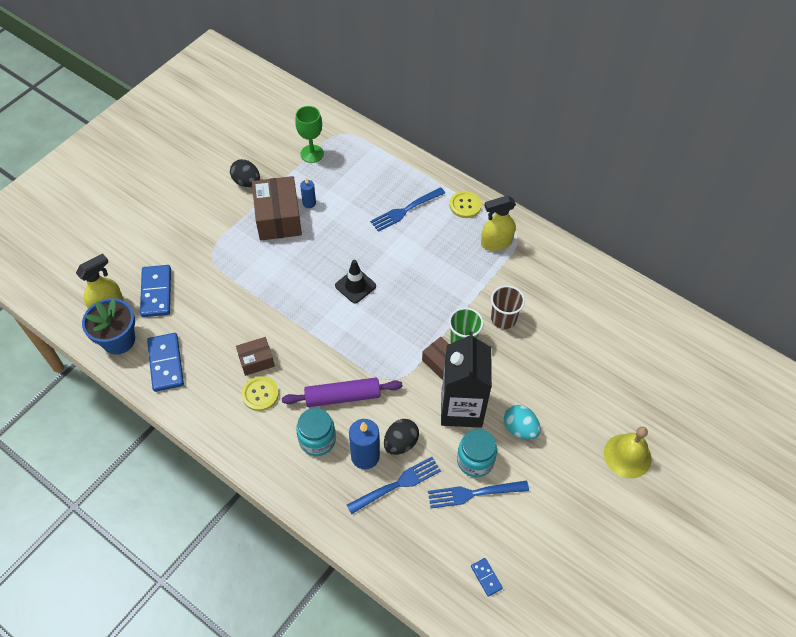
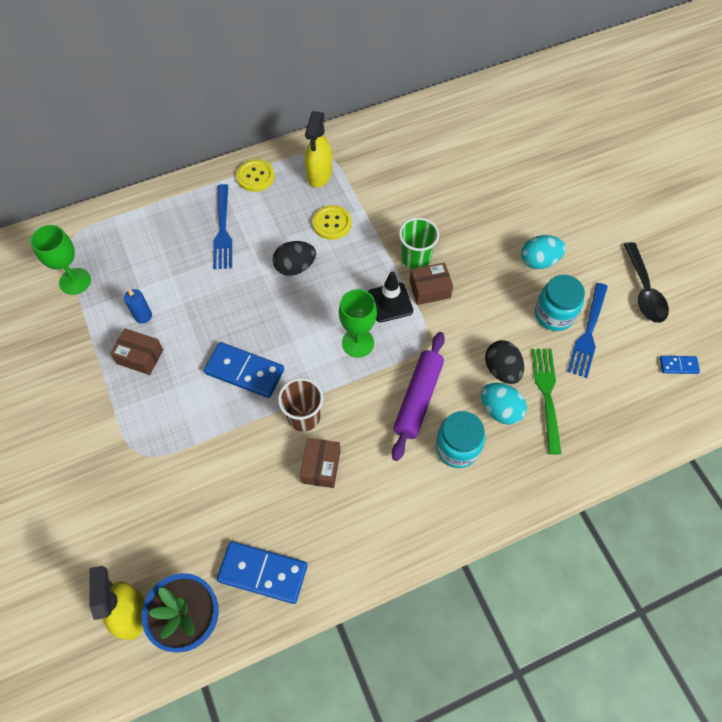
camera: 60 degrees left, 5 degrees up
(156, 292) = (150, 542): blue domino -> blue domino (244, 371)
(246, 182) = (61, 367): black egg -> black egg (295, 267)
(260, 394) = (368, 482): yellow button -> yellow button (332, 223)
(278, 218) = (140, 357): brown box -> brown box, size x0.55
(355, 286) = (287, 322): black traffic cone -> black traffic cone (390, 302)
(365, 337) = (358, 343): none -> green goblet
(365, 456) = (500, 410): blue candle -> turquoise egg
(397, 484) = (546, 395): blue fork -> green fork
(461, 408) = (491, 297): black carton -> none
(503, 319) = (411, 213): brown cup -> brown cup (304, 416)
(545, 522) = (644, 290): none -> black spoon
(627, 455) = (607, 195): yellow bell -> none

